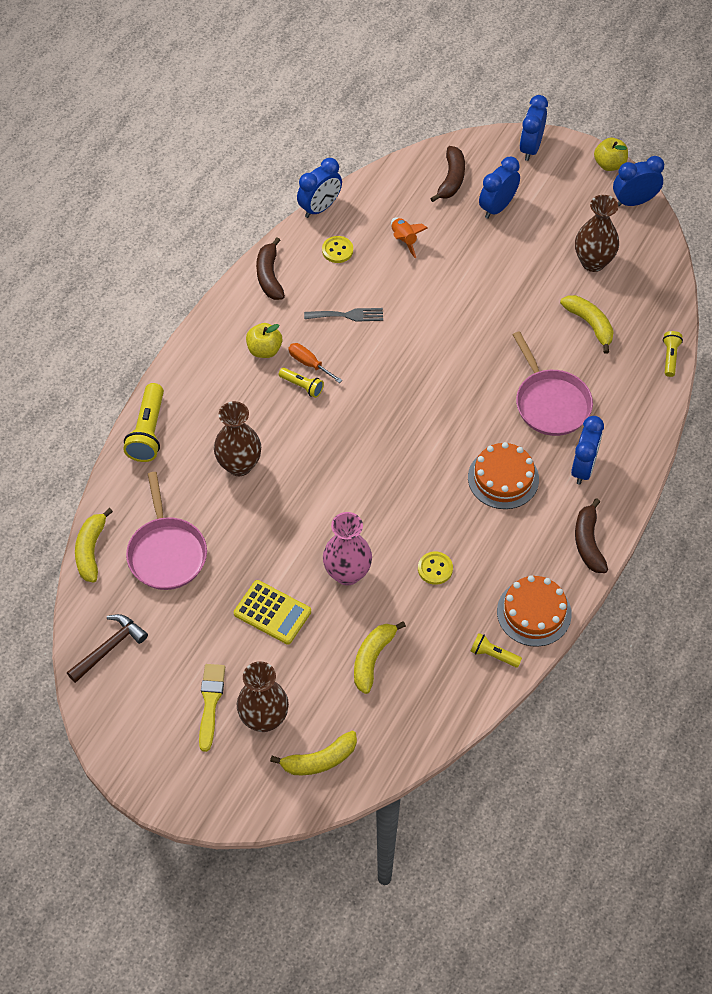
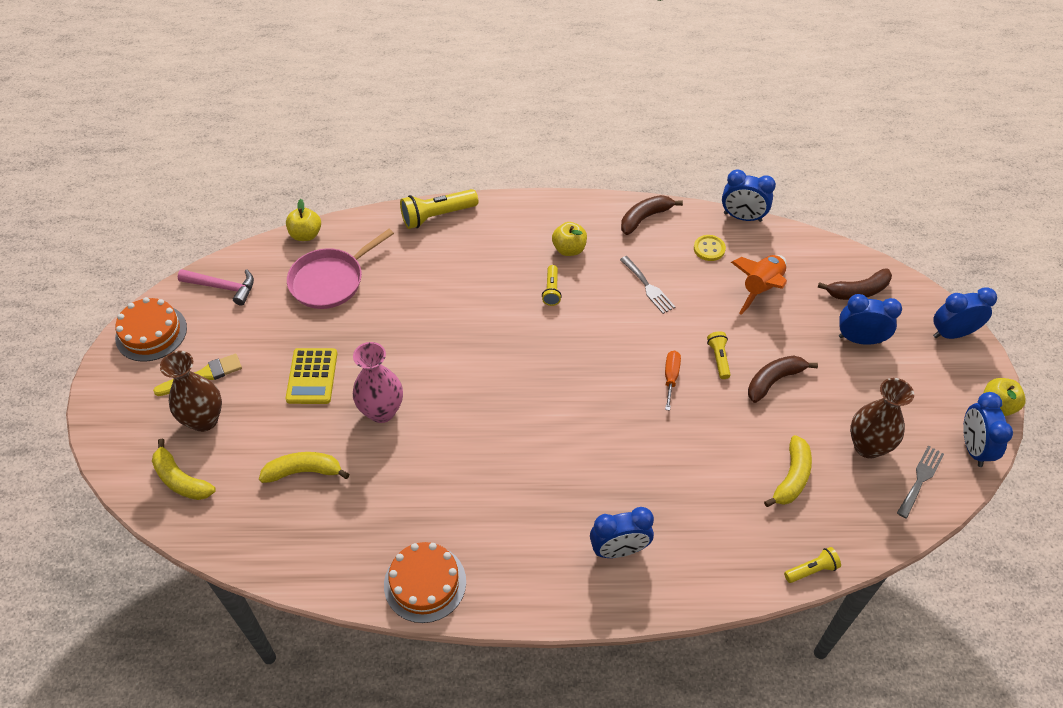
camera: 60 degrees right, 5 degrees down
(91, 550) = (306, 234): yellow banana -> yellow apple
(109, 648) = (222, 287): brown hammer -> pink hammer
(239, 465) = (444, 286): brown vase -> none
(309, 363) = (578, 284): orange screwdriver -> orange screwdriver (671, 377)
(404, 240) = (761, 288): orange rocket -> orange rocket, size x1.57
(435, 569) = (425, 476): yellow button -> none
(493, 655) = (358, 569): yellow flashlight -> yellow flashlight (718, 358)
(503, 478) = (560, 486): orange cake -> orange cake (151, 333)
(551, 403) = (673, 486): pink pan -> none
(588, 542) = (534, 595): brown banana -> brown banana (774, 380)
(634, 201) = (973, 448): blue clock -> blue clock turned 135 degrees counterclockwise
(639, 248) = (920, 479): none -> grey fork

